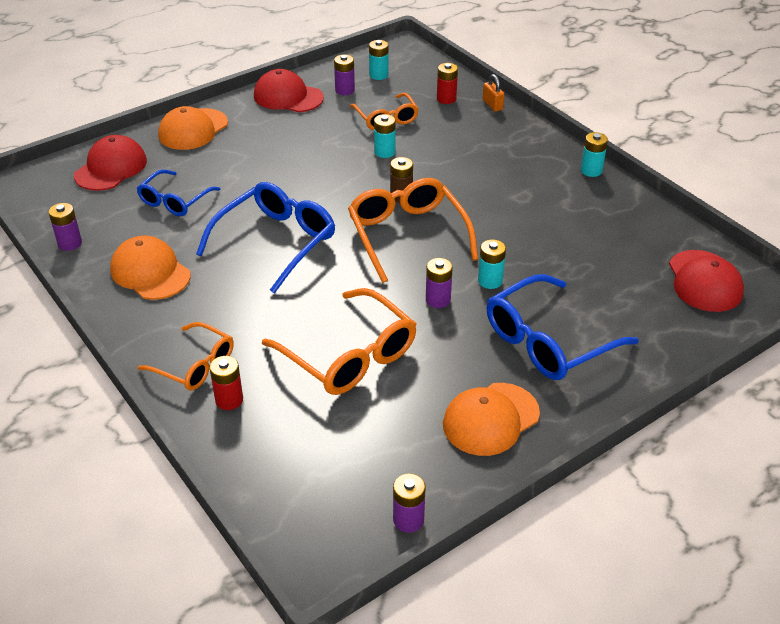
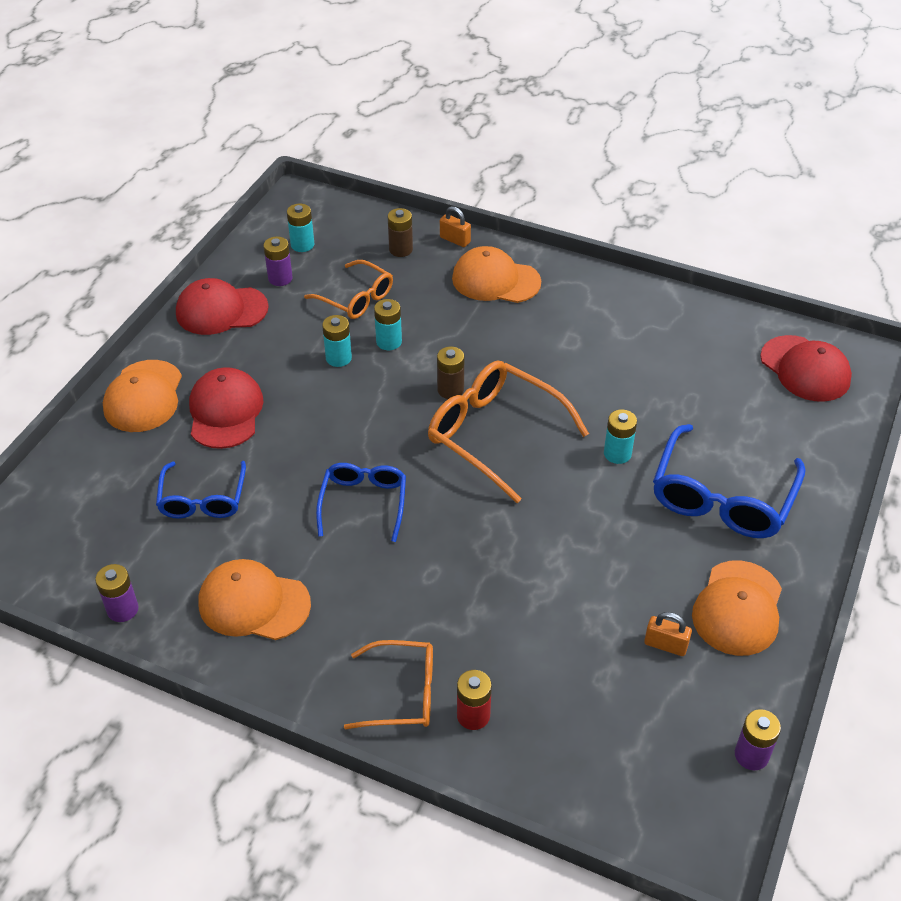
camera: 30 degrees left, 5 degrees up
(111, 168) = (85, 488): red cap -> red cap (225, 411)
(275, 242) = (363, 503): blue glasses -> blue glasses, size x0.62
(349, 355) = (551, 603): orange glasses -> none
(410, 418) = (665, 645): none -> orange padlock
(438, 300) = (585, 498): purple battery -> none
(446, 99) = (401, 249): red battery -> brown battery
(499, 139) = (495, 280): none -> orange cap
(591, 171) = (612, 284): turquoise battery -> turquoise battery (338, 358)

